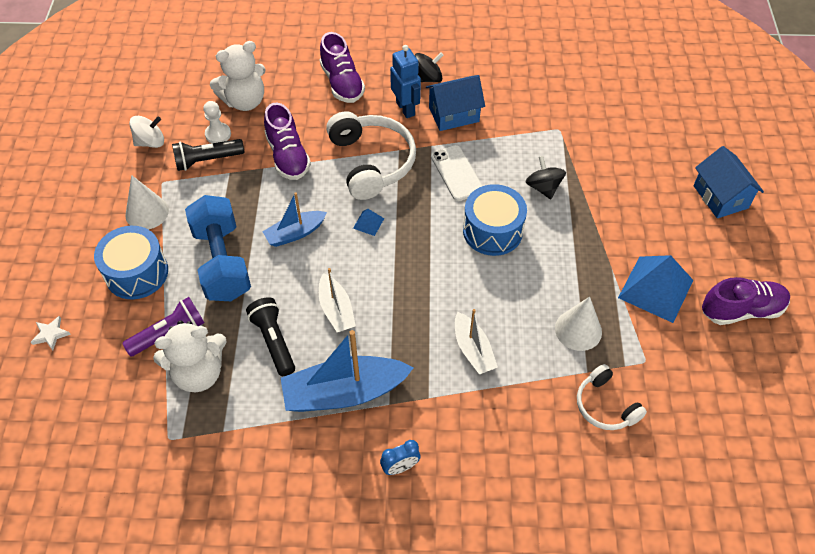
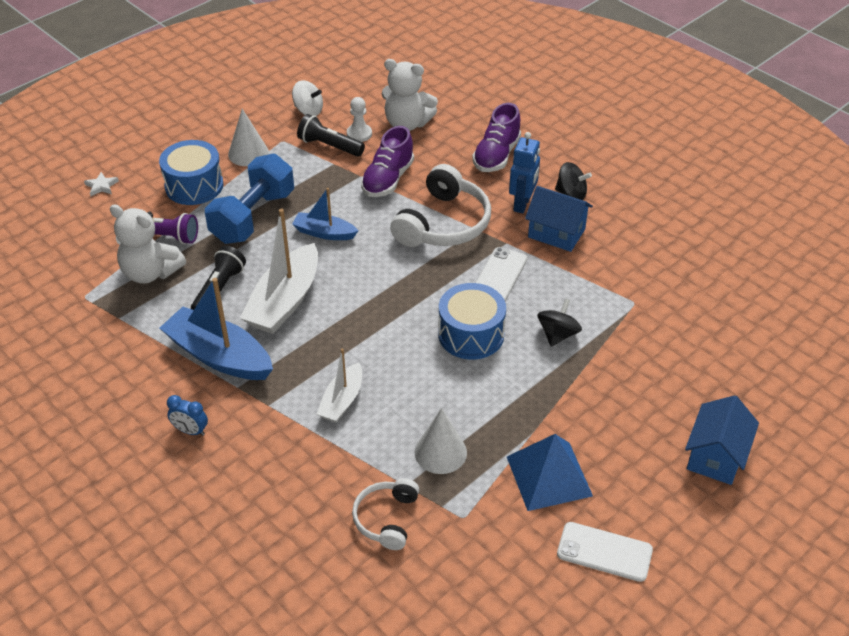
camera: 45 degrees right, 10 degrees down
(336, 310) = (285, 301): white boat -> white boat, size x1.74
(368, 223) = (384, 262): blue pyramid -> none
(741, 310) = (604, 552): purple shoe -> white phone

